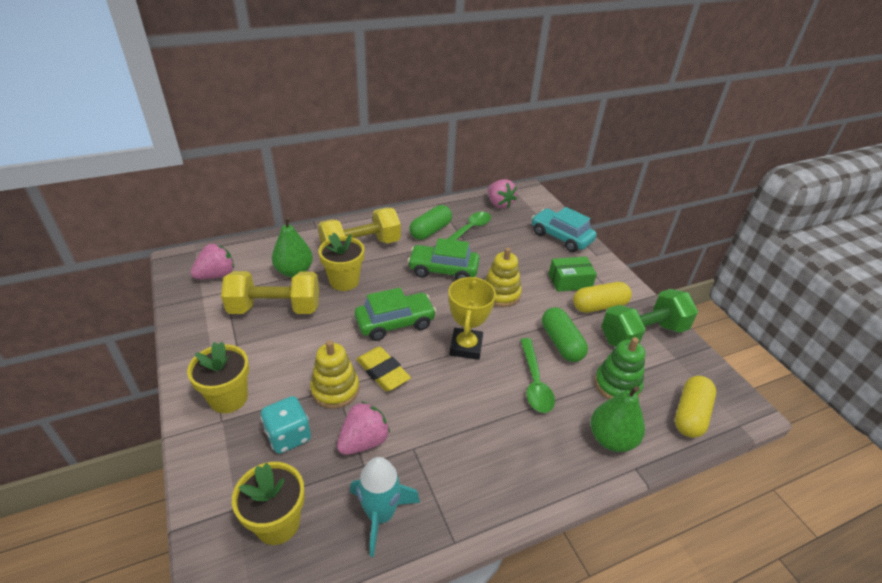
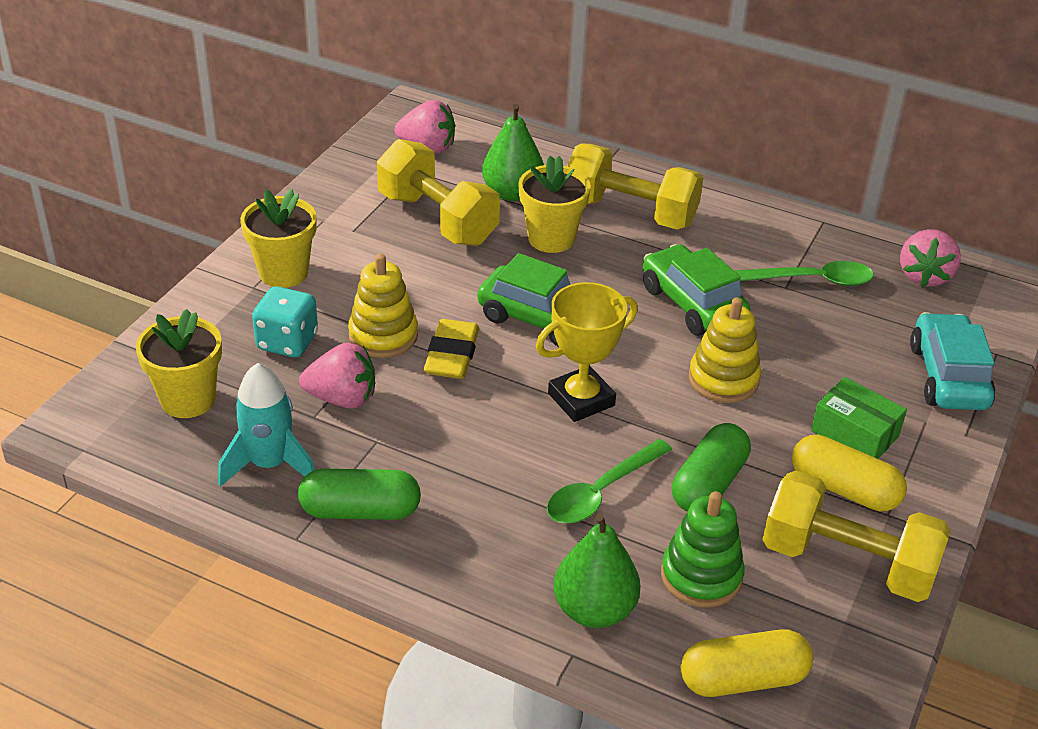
camera: 50 degrees right, 0 degrees up
(430, 231) = (754, 249): green capsule -> green capsule (360, 511)
(642, 334) = (847, 563): green dumbbell -> yellow dumbbell

